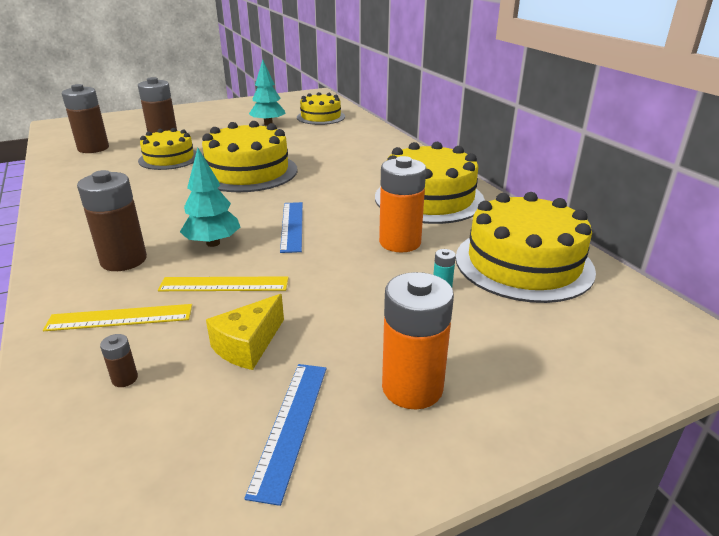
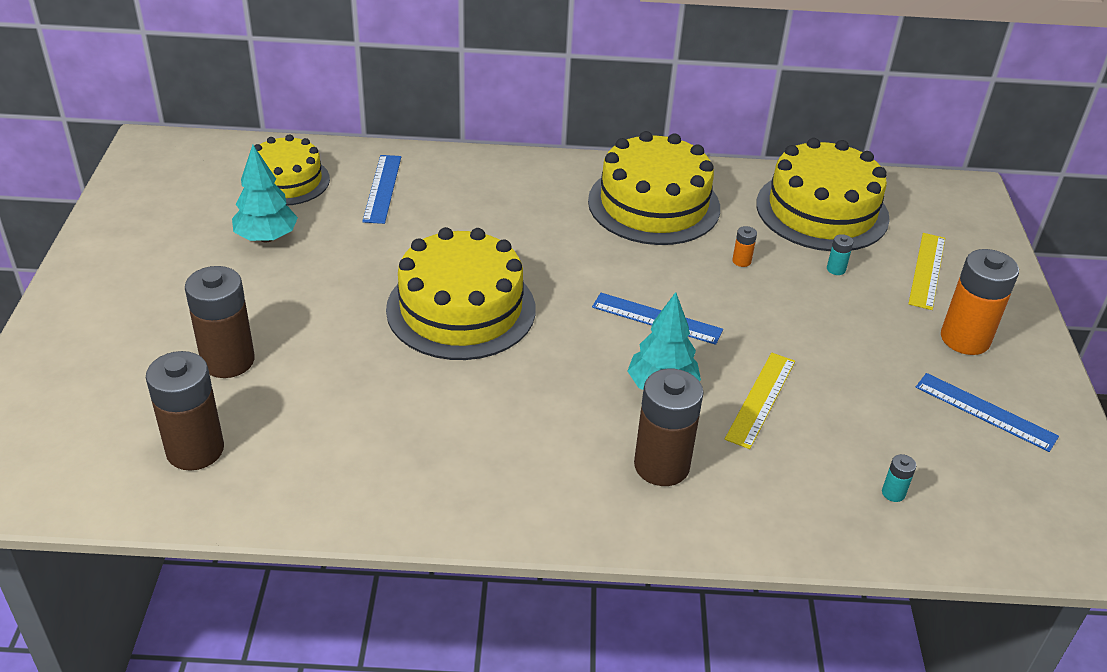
camera: 65 degrees left, 10 degrees up
(120, 318) = (789, 484): yellow ruler -> yellow ruler (927, 270)
(125, 379) = (893, 493): brown battery -> turquoise battery
(169, 158) = (335, 371): yellow cake -> none
(248, 345) = (875, 408): yellow cheese -> none
(340, 133) = (382, 188): none -> blue ruler
(400, 242) = (741, 261): orange battery -> orange battery, size x0.41

